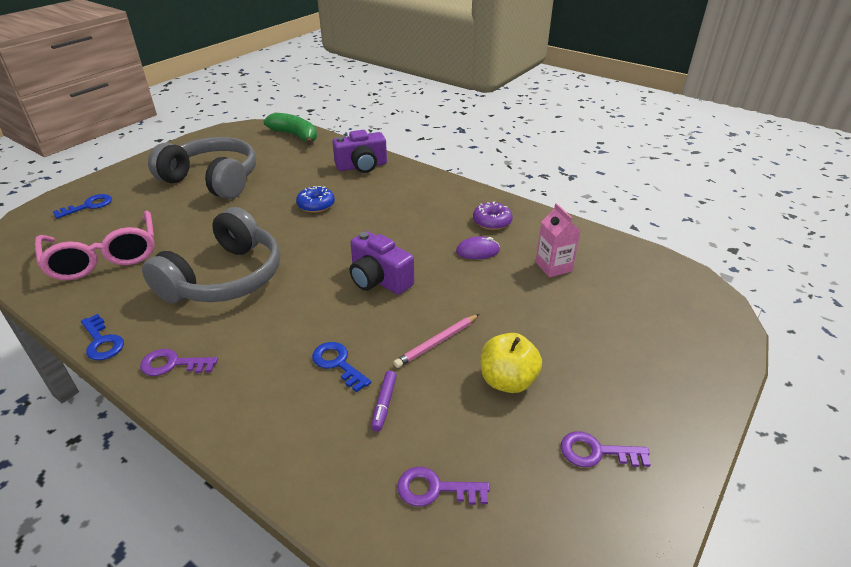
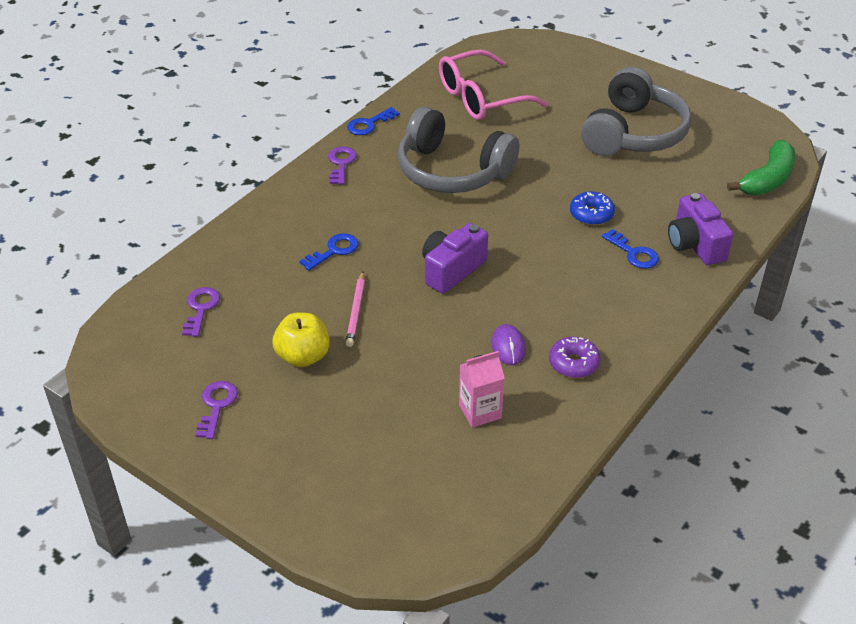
camera: 90 degrees right, 5 degrees up
(89, 206) = (566, 68): blue key -> blue key (634, 253)
(384, 404) = (285, 280): purple marker -> none
(437, 342) = (356, 311): pink pencil -> pink pencil turned 135 degrees counterclockwise

